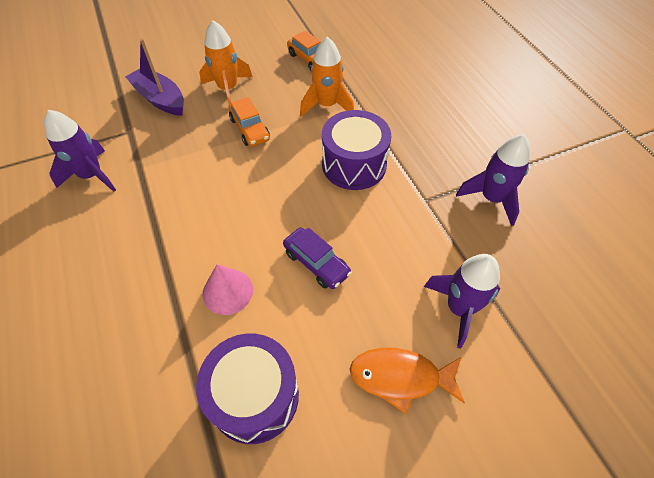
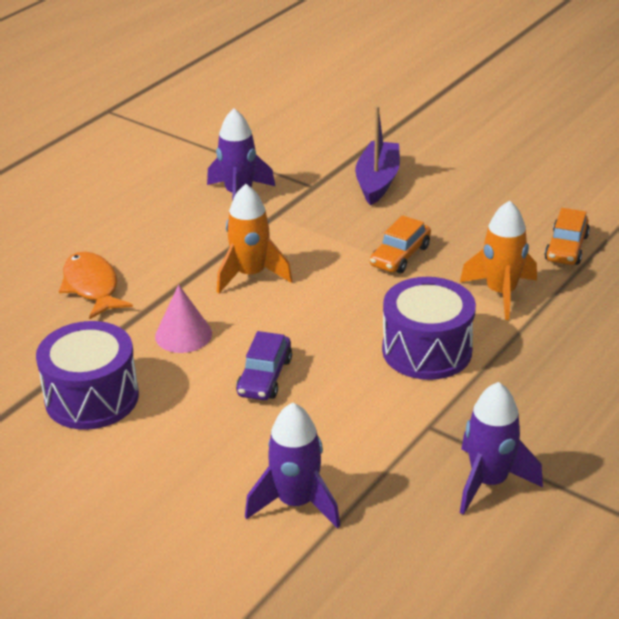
camera: 60 degrees right, 20 degrees down
(228, 89) = (443, 215): orange rocket -> orange rocket (251, 275)
(400, 377) = (178, 485): orange fish -> orange fish (92, 286)

